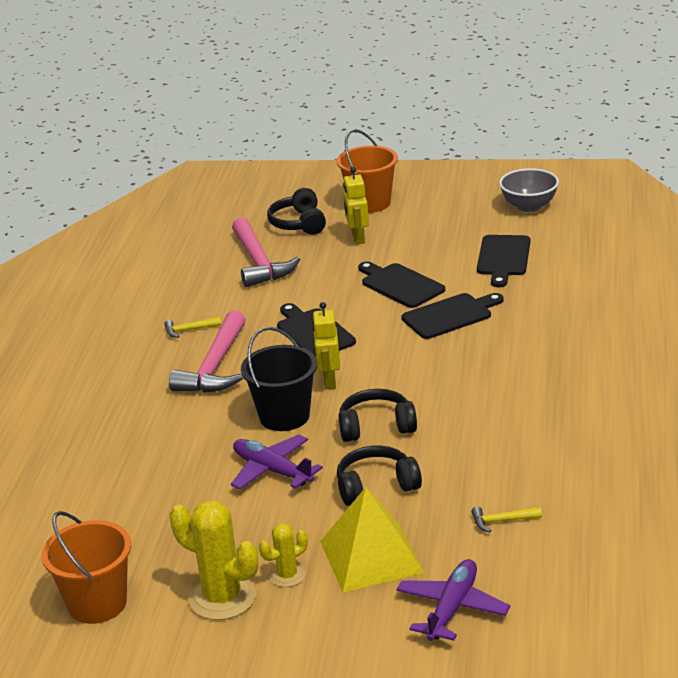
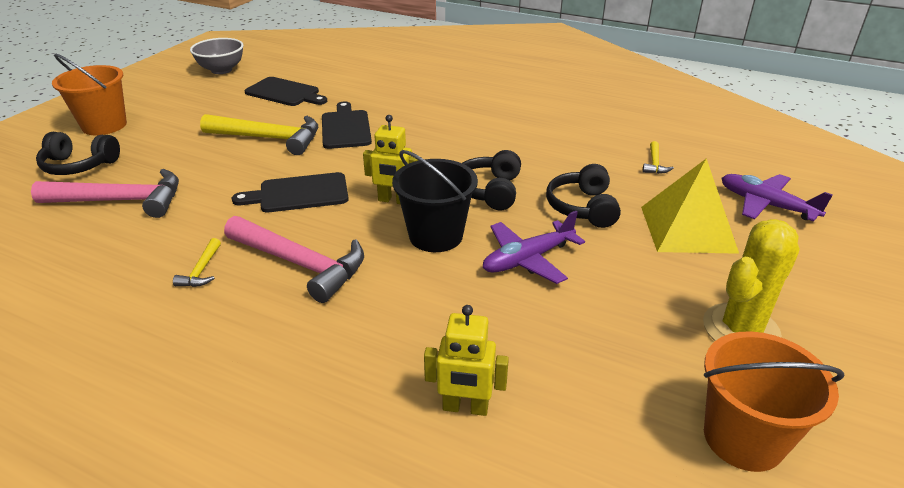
camera: 75 degrees left, 5 degrees up
(287, 575) = (708, 280): yellow cactus -> none
(358, 238) = (158, 142): yellow robot -> yellow robot (465, 408)
(400, 285) = (269, 138): black cutting board -> yellow hammer

